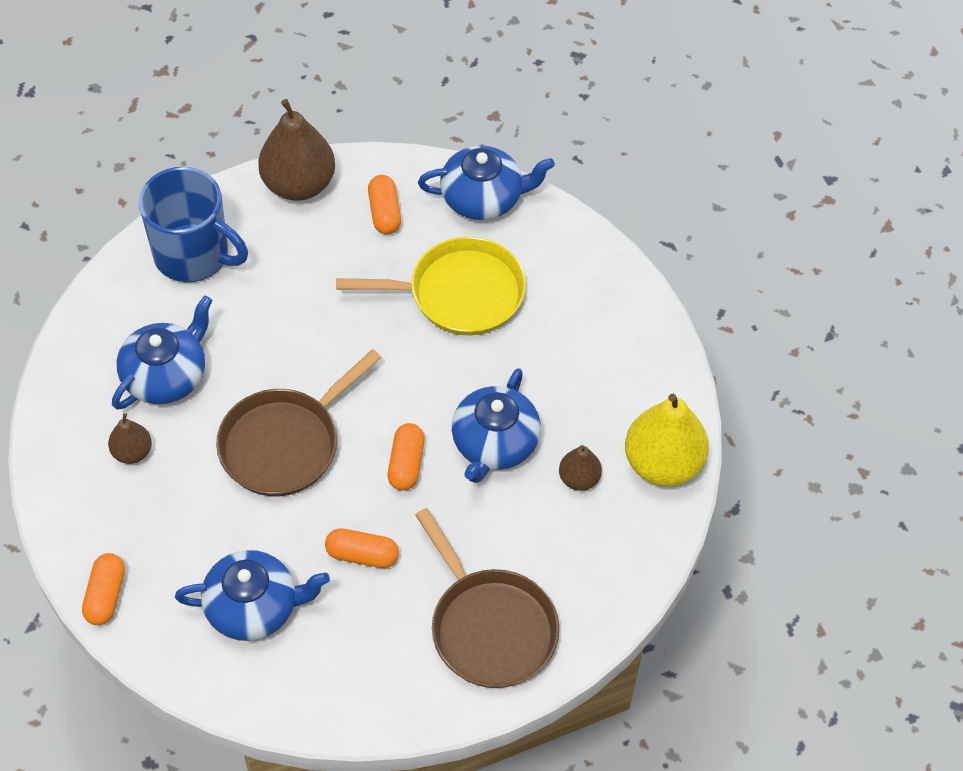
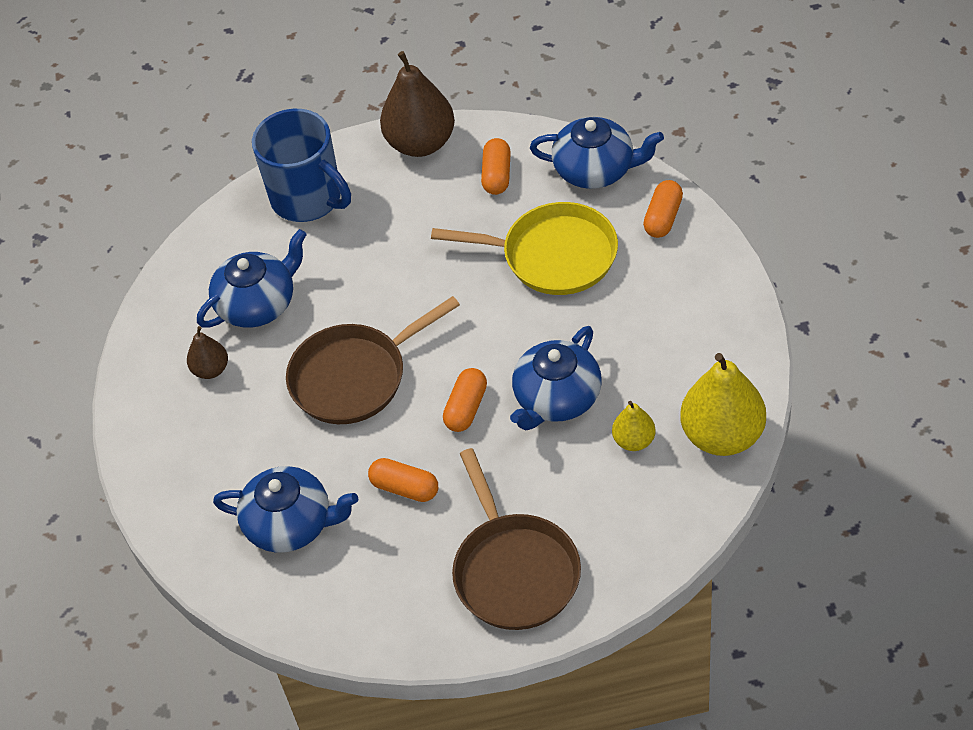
camera: 20 degrees right, 5 degrees down
(105, 595) = (156, 496): orange capsule -> orange capsule (663, 218)
(579, 479) = (634, 441): brown pear -> yellow pear

